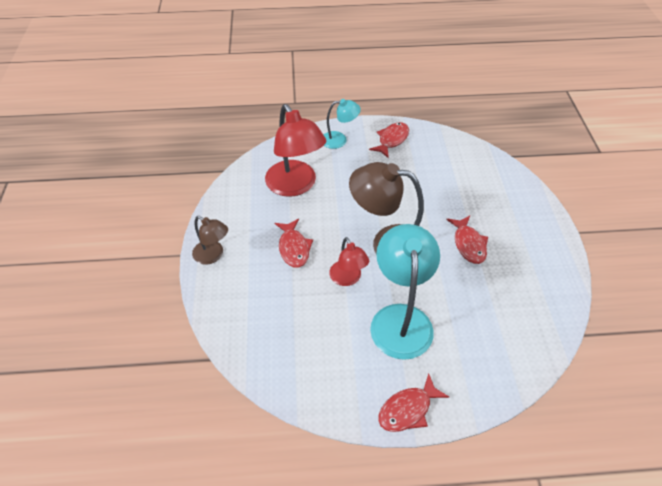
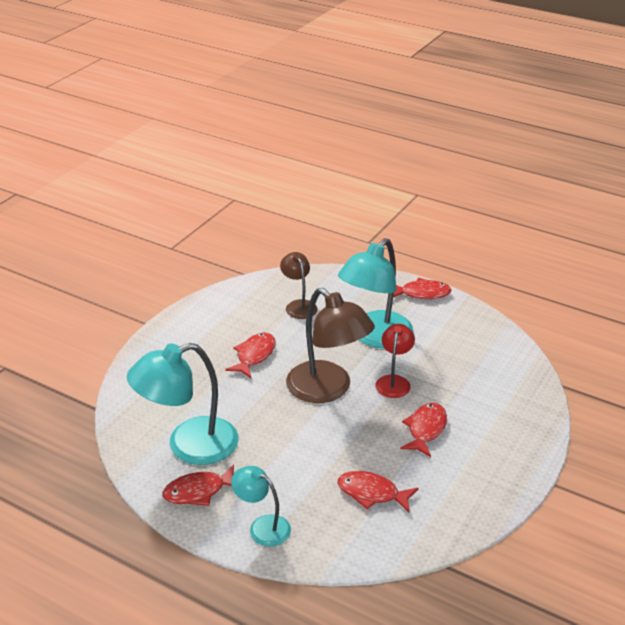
camera: 145 degrees left, 15 degrees down
(213, 255) = (518, 462): brown lamp -> brown lamp (299, 305)
(295, 186) = (372, 493): red lamp -> red fish
(428, 160) = (189, 446): none -> turquoise lamp

